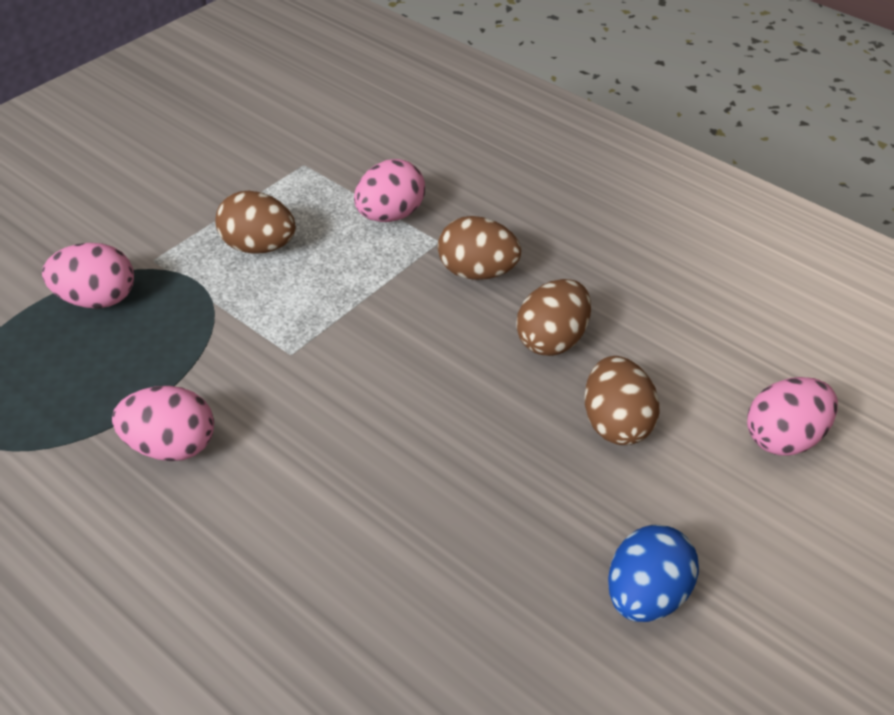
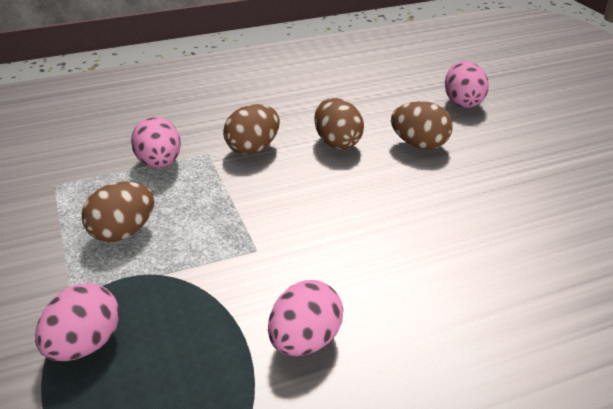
camera: 60 degrees left, 10 degrees down
(645, 595) = (547, 177): blue egg -> none

